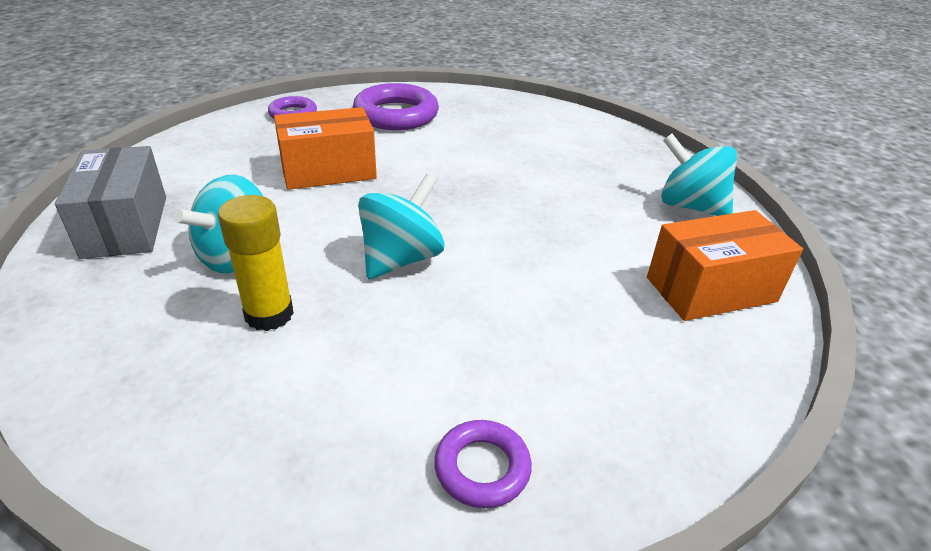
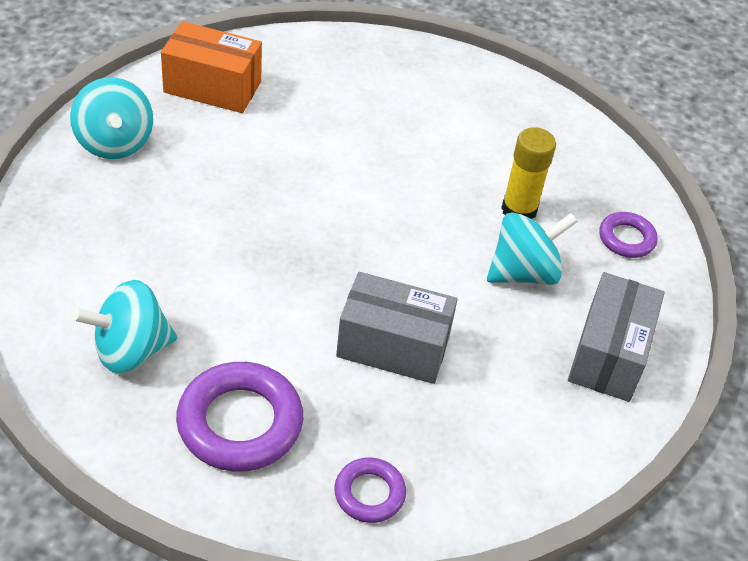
camera: 150 degrees left, 10 degrees up
(328, 171) = (393, 347): orange box -> grey box
(401, 259) = (400, 210): turquoise spinning top -> turquoise spinning top (130, 350)
(482, 468) = (451, 81): purple ring -> purple ring (626, 239)

